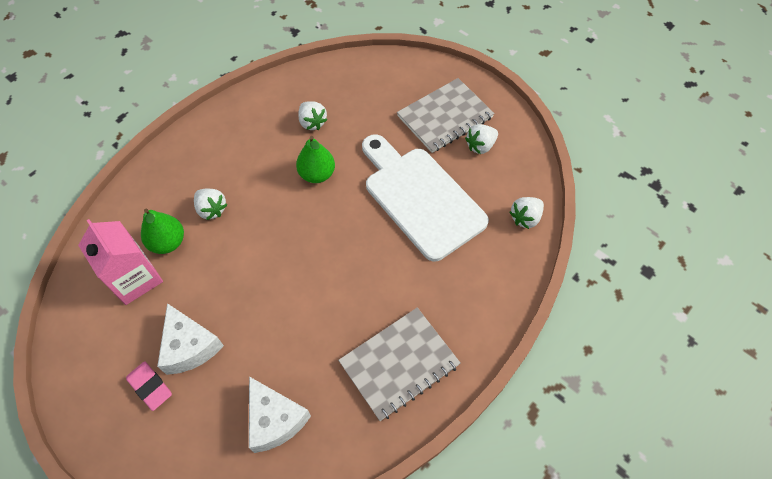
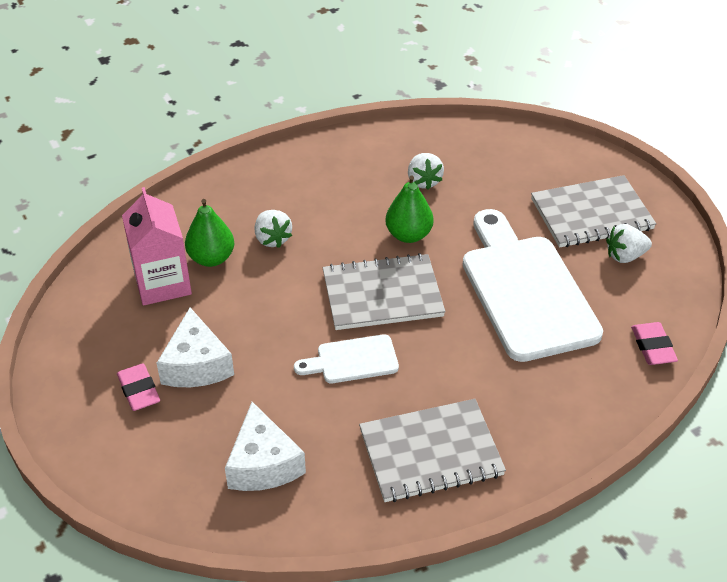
camera: 20 degrees right, 15 degrees down
(312, 301) = (352, 360): none -> white cutting board
(315, 234) = (382, 294): none -> grey notebook
(525, 218) = (653, 347): white strawberry -> pink eraser

